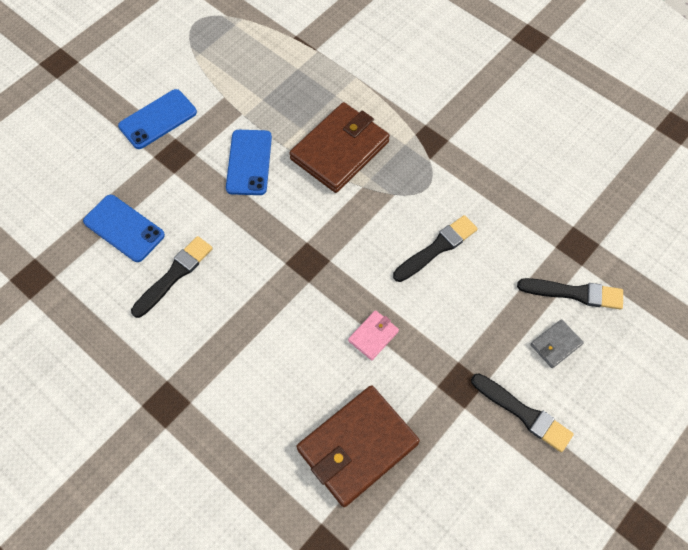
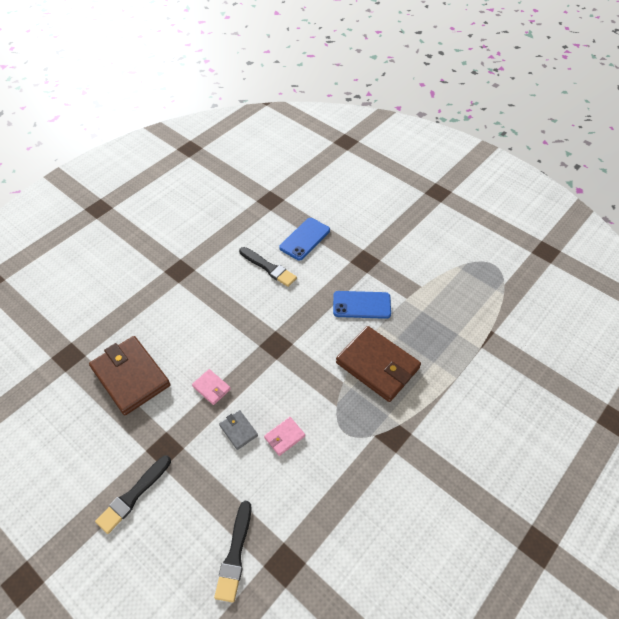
camera: 90 degrees right, 10 degrees down
(158, 119) = (395, 249): blue phone -> none
(436, 248) = (284, 437): black brush -> pink wallet
(555, 344) = (188, 530): grey wallet -> grey wallet (238, 430)

